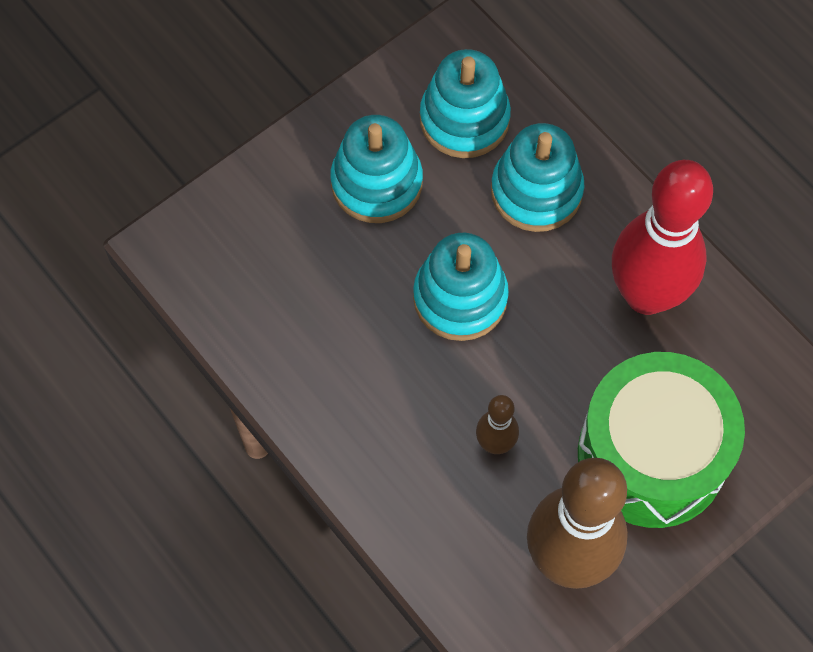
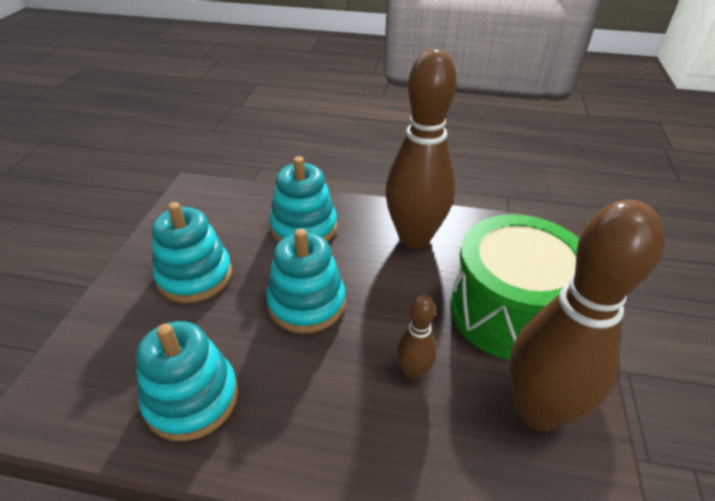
camera: 40 degrees left, 25 degrees down
(464, 119) = (229, 219): turquoise stacking toy -> turquoise stacking toy (192, 398)
(646, 294) = (414, 238): red bowling pin -> brown bowling pin

